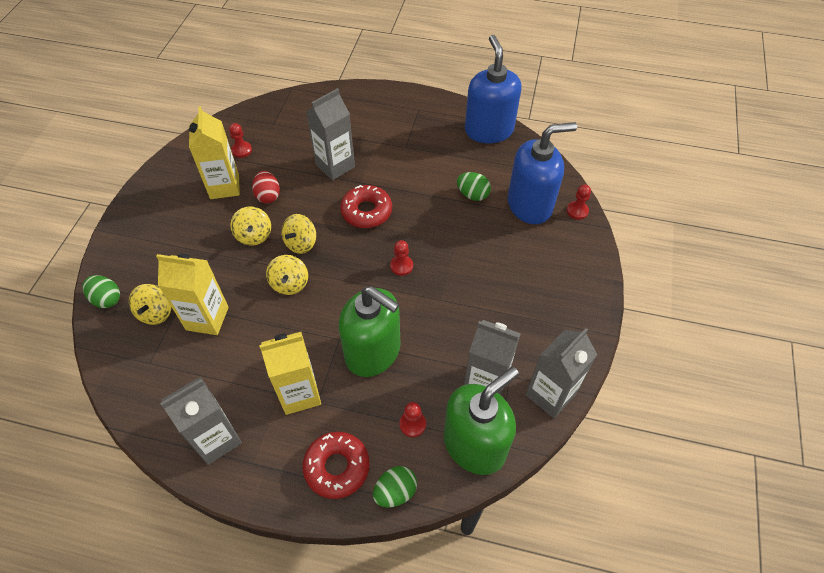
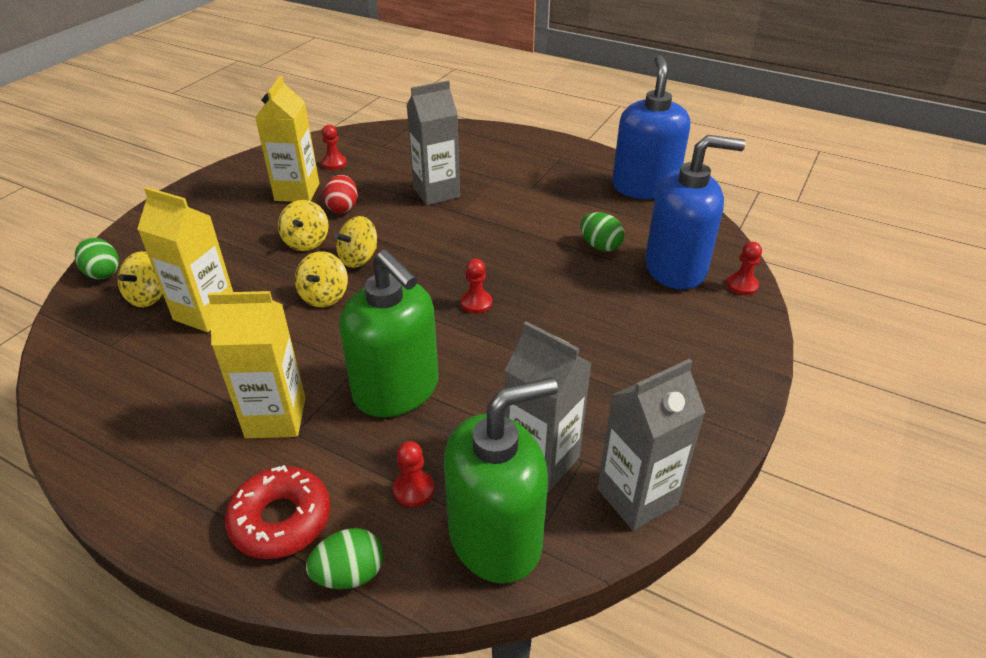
camera: 15 degrees right, 15 degrees down
(216, 439) = (140, 447): grey carton -> none
(366, 211) = (455, 241): red donut -> none

